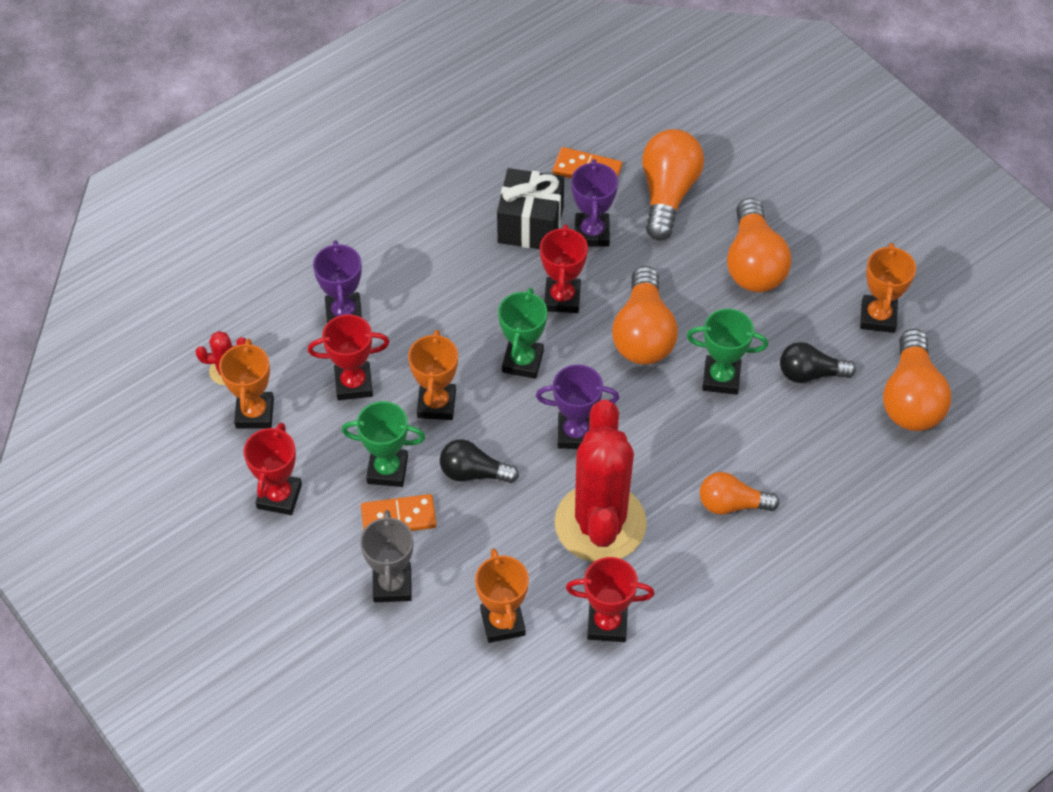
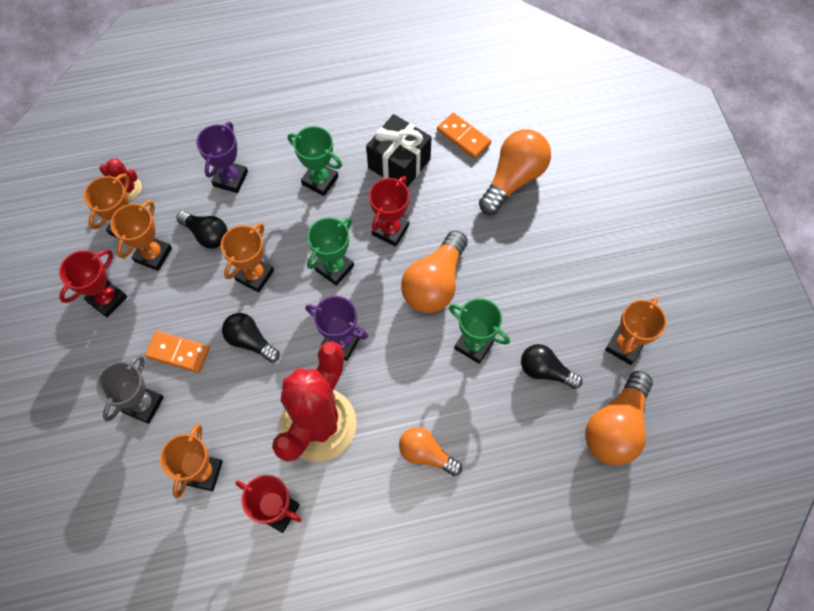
camera: 25 degrees right, 10 degrees up
(303, 429) = (153, 255): none -> orange trophy
(353, 384) = (207, 234): red trophy -> black light bulb
(387, 470) = (192, 312): green trophy -> green trophy (320, 180)
(592, 233) = (440, 187): purple trophy -> none
(754, 263) = (549, 261): orange light bulb -> none

